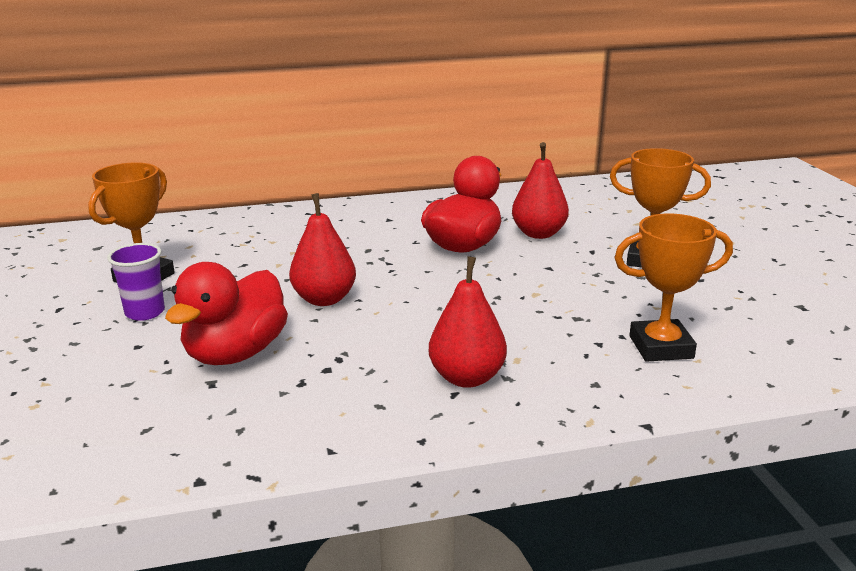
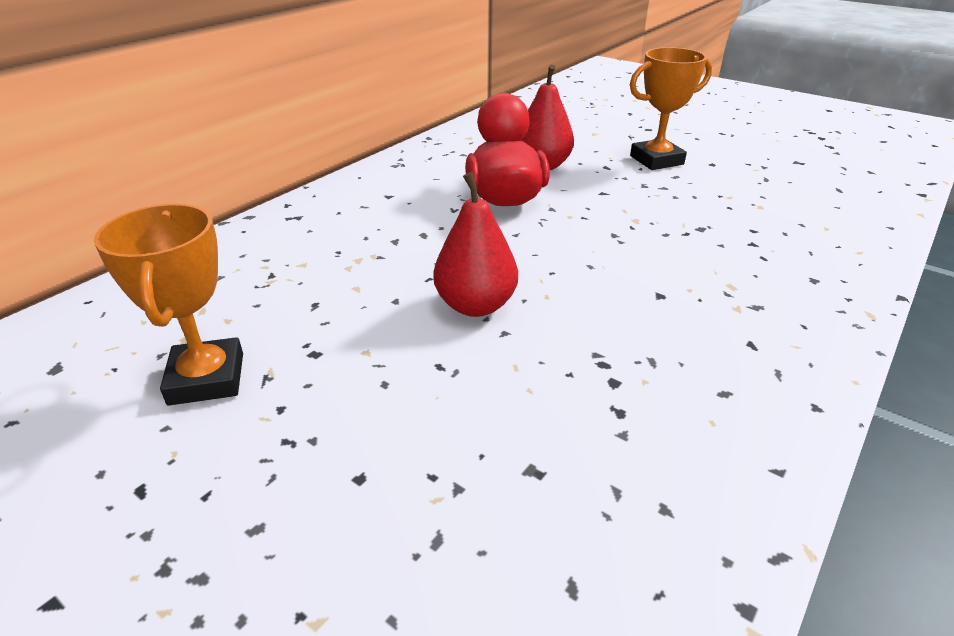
camera: 40 degrees left, 10 degrees up
(145, 312) = (291, 426): purple cup -> none
(236, 353) = (497, 417): red duck -> none
(467, 378) = (733, 323): red pear -> none
(661, 347) = (791, 228): orange trophy -> none

